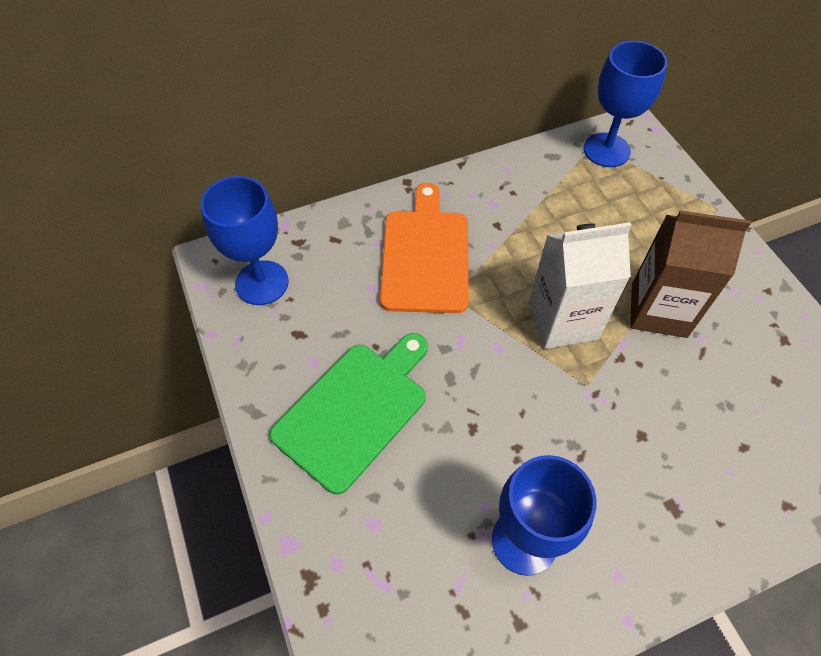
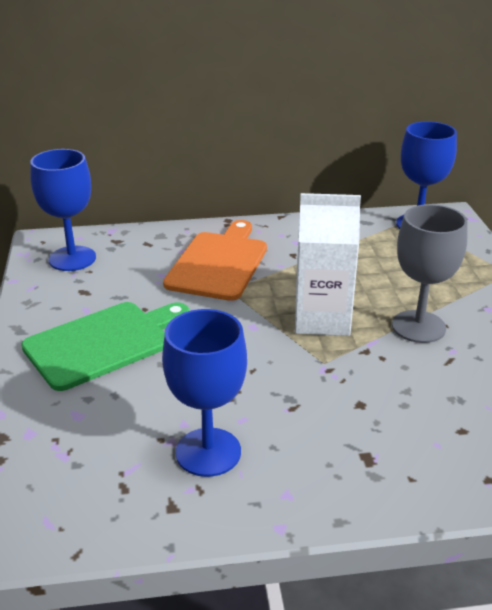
camera: 15 degrees right, 25 degrees down
(658, 310) = (418, 327): brown carton -> grey goblet

